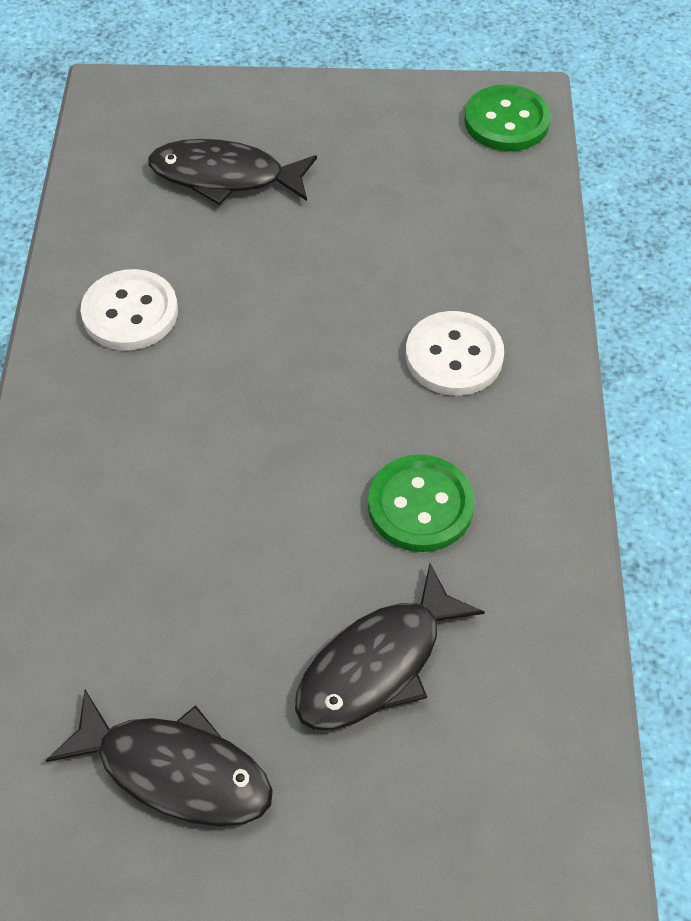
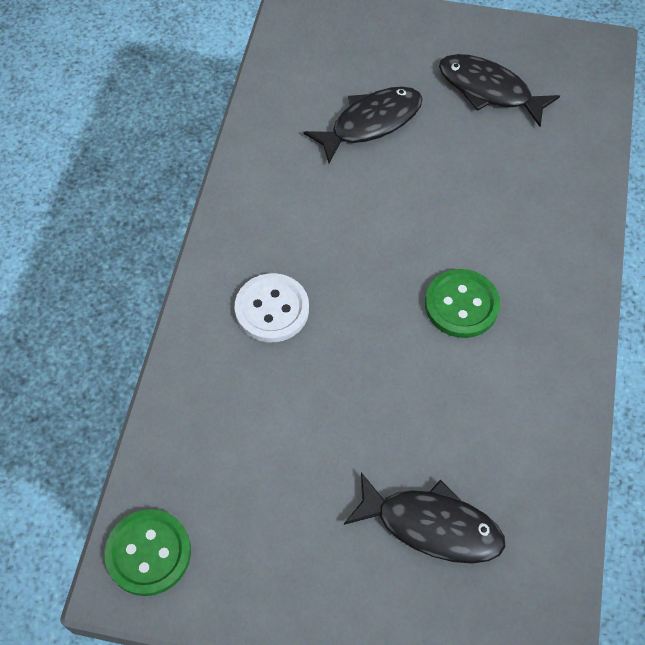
camera: 170 degrees left, 5 degrees up
(130, 312) = (518, 387): white button -> none
(420, 505) = (324, 206): green button -> green button (461, 305)

